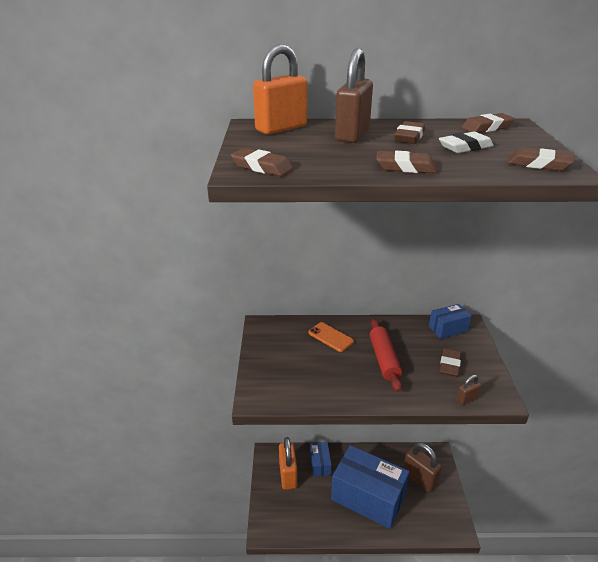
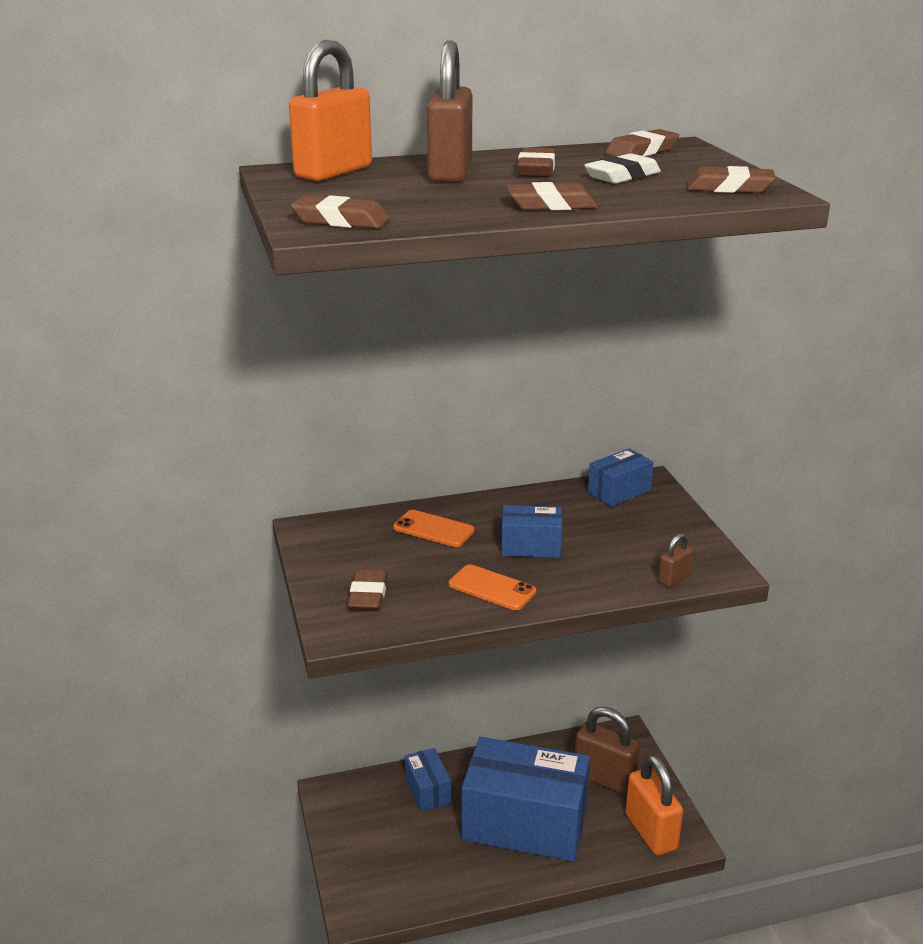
camera: 15 degrees left, 5 degrees down
(288, 475) = (374, 818): orange padlock -> orange padlock (651, 832)
(352, 385) = (492, 588): none -> orange phone
(384, 359) = (531, 546): red rolling pin -> blue box
(449, 365) = (636, 539): brown eraser -> brown eraser (368, 596)

